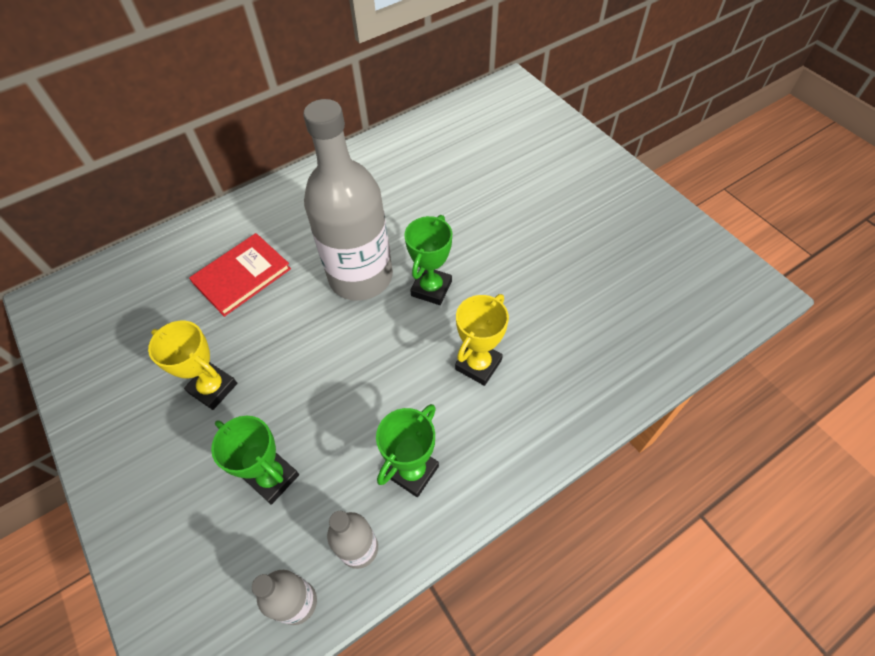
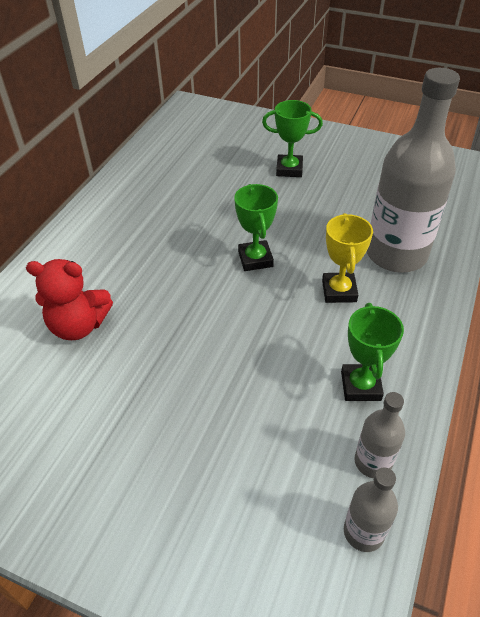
camera: 35 degrees left, 10 degrees down
(213, 388) = (134, 423): yellow trophy -> none
(242, 276) = (79, 326): red book -> red teddy bear
(272, 478) = (255, 457): green trophy -> green trophy (289, 169)
(361, 276) = (189, 277): grey bottle -> grey bottle (396, 254)

